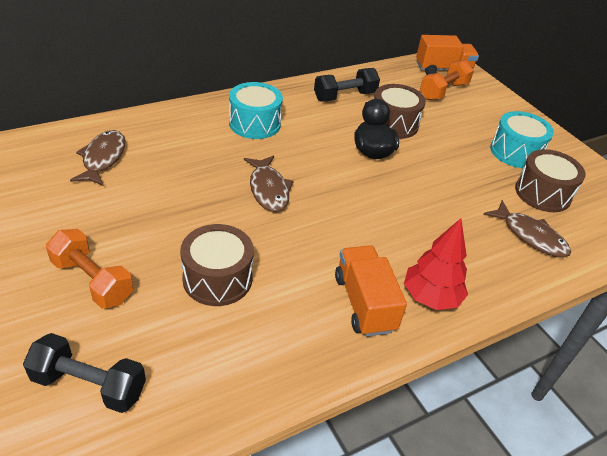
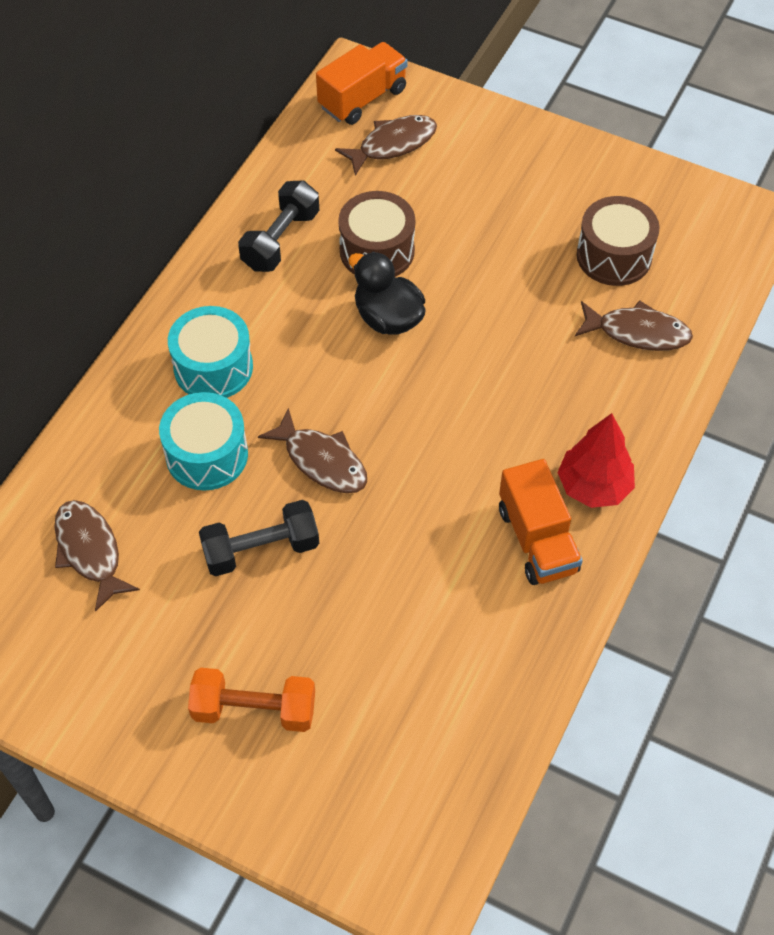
camera: 30 degrees left, 15 degrees up
(89, 385) = (367, 809): black dumbbell -> black dumbbell (261, 549)
(217, 278) = (374, 615): brown drum -> none
(364, 303) = (537, 540): orange truck -> orange truck turned 150 degrees counterclockwise
(443, 91) = (393, 144): orange dumbbell -> brown fish
(515, 152) = (546, 205): turquoise drum -> turquoise drum (207, 455)

